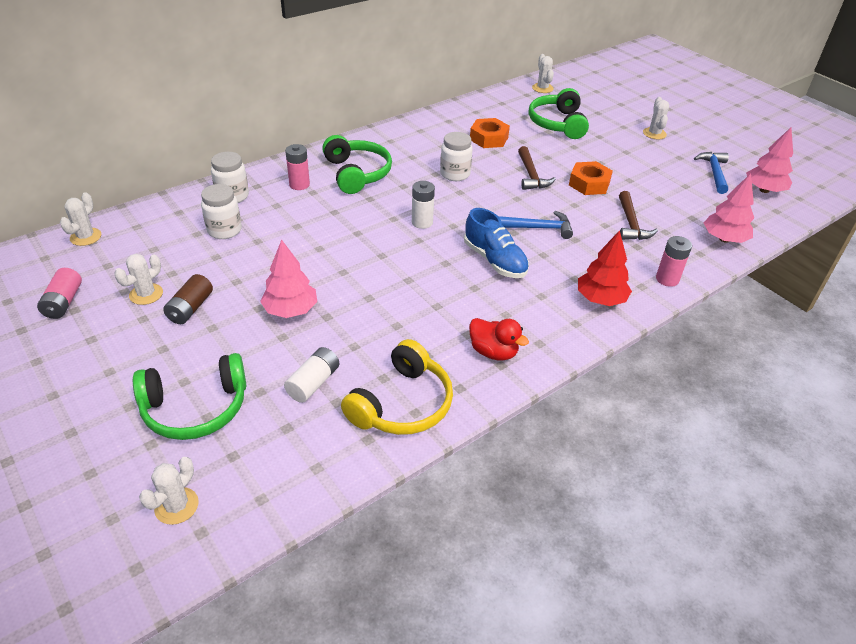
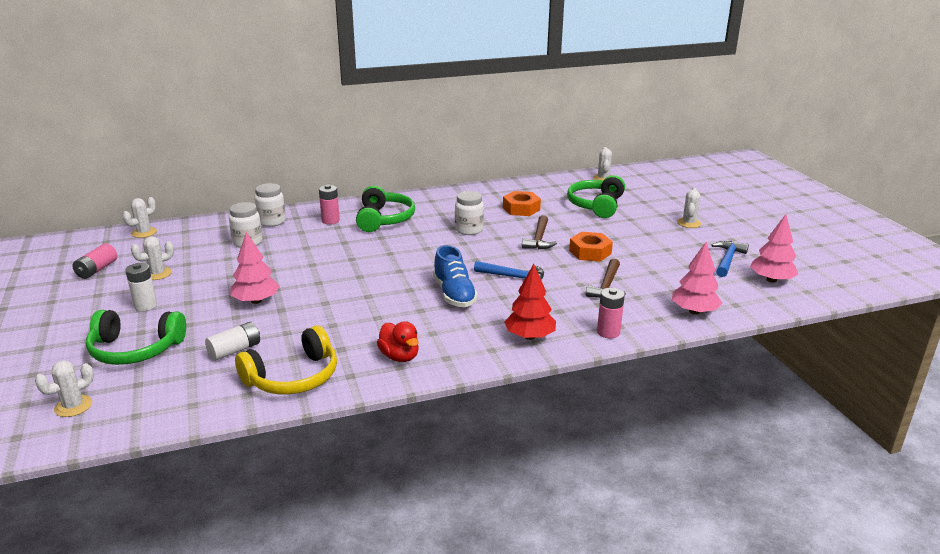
camera: 20 degrees right, 15 degrees down
(190, 308) = (182, 287): brown battery -> none
(422, 222) = (412, 259): white battery -> white battery (145, 305)

